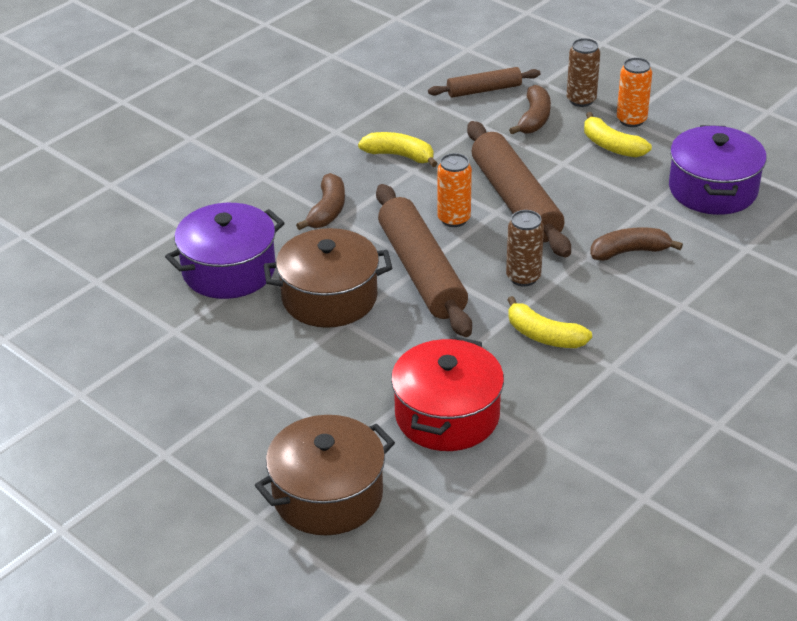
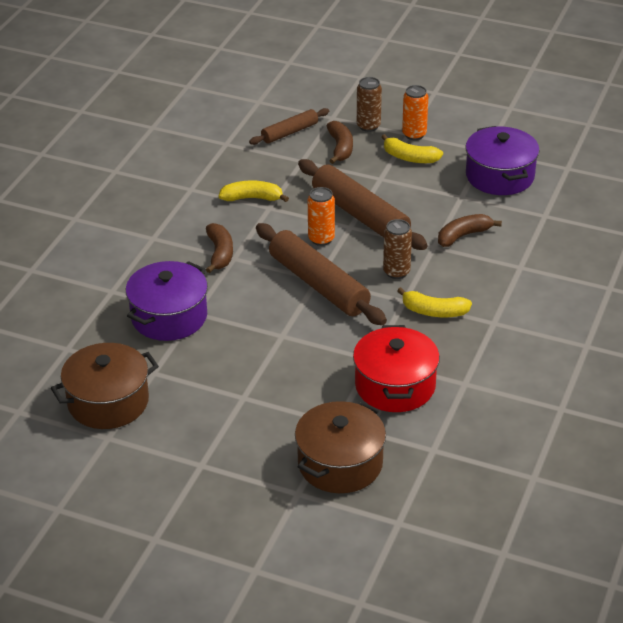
camera: 20 degrees left, 0 degrees up
(329, 298) = (259, 320): brown pot -> brown pot (108, 402)

